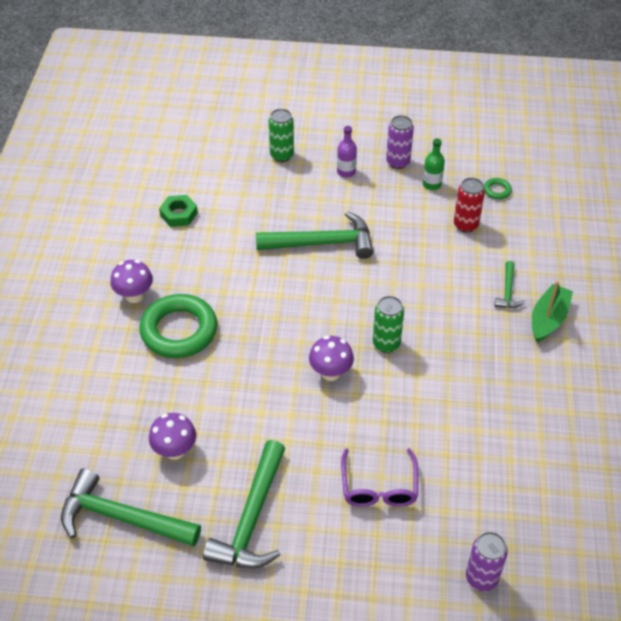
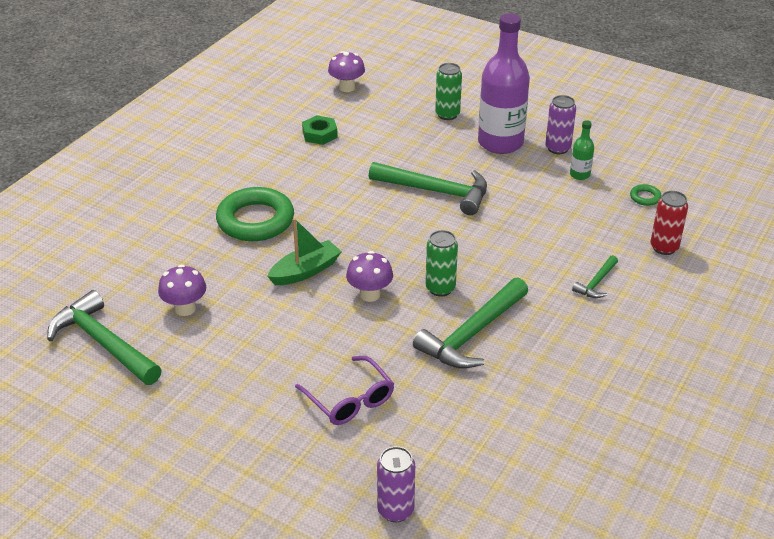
camera: 25 degrees right, 10 degrees down
(134, 296) = (236, 183): purple mushroom -> purple mushroom (347, 87)
(251, 519) = (213, 383): green hammer -> green hammer (472, 334)
(346, 172) = (500, 143): purple bottle -> purple bottle, size x2.32
(379, 486) = (349, 399): purple glasses -> purple glasses turned 60 degrees counterclockwise
(465, 225) = (591, 216): red can -> red can (664, 247)
(548, 319) = (623, 319): green boat -> green boat (305, 271)

